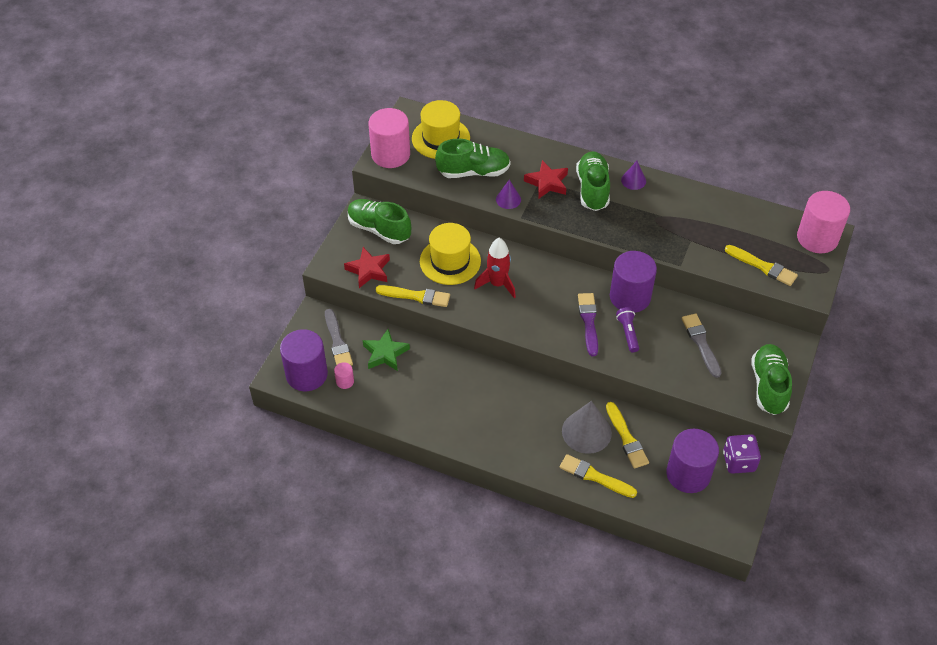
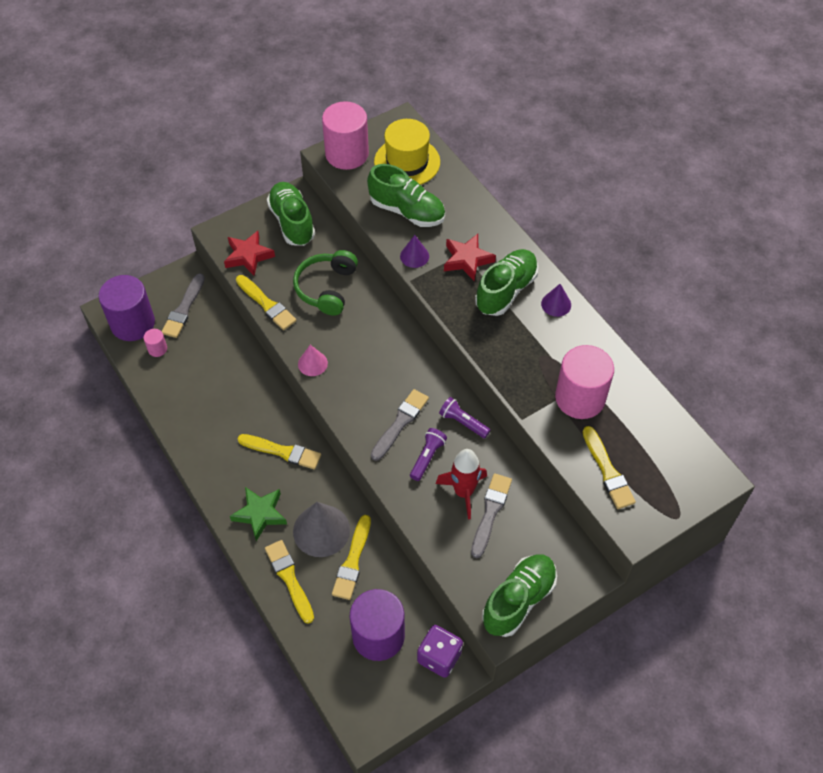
camera: 35 degrees right, 5 degrees up
(385, 353) = (213, 344): green star -> green star (260, 514)
(450, 261) = (327, 288): yellow hat -> green headphones
(489, 317) = (312, 363): none -> pink cone
(497, 284) = (349, 335): red rocket -> red rocket (463, 492)
(509, 397) = (282, 452): none -> yellow brush
(588, 321) = (400, 423): purple brush -> grey brush
(630, 297) = (463, 422): purple cylinder -> purple flashlight
(817, 238) = (697, 476): pink cylinder -> pink cylinder (580, 398)

